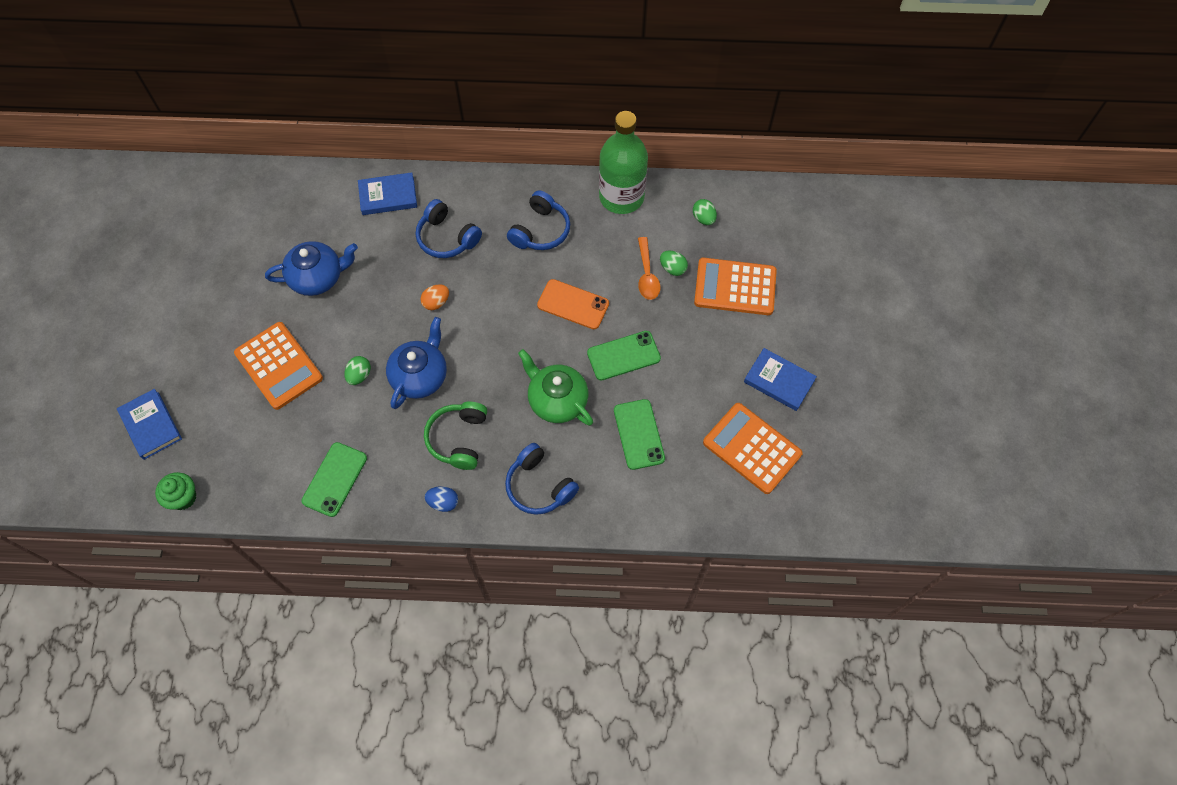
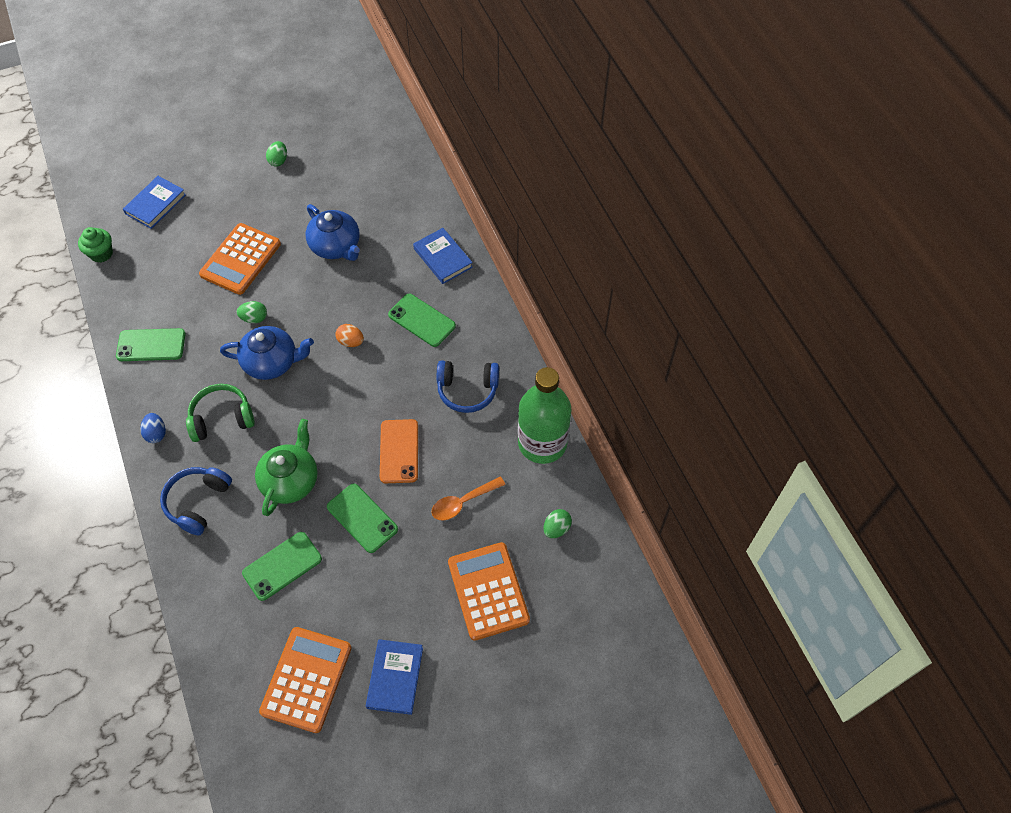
camera: 65 degrees right, 5 degrees down
(447, 238) = (422, 320): blue headphones -> green phone
(672, 268) = (481, 523): green egg -> green egg (278, 161)

